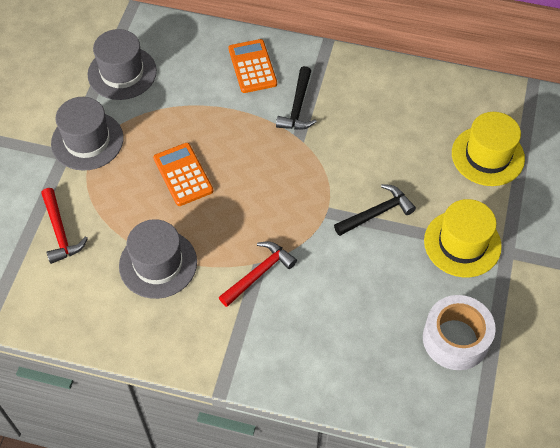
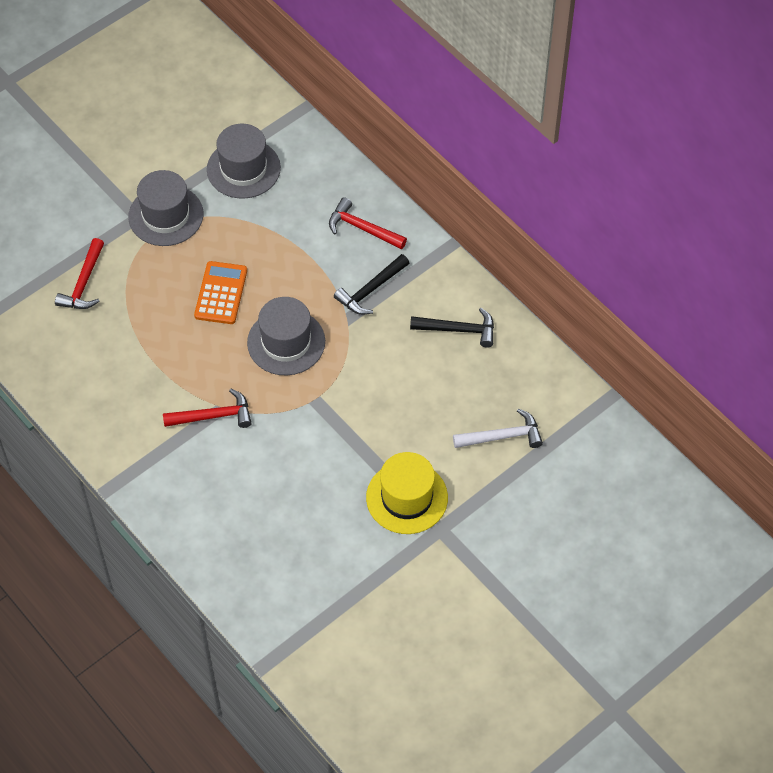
camera: 35 degrees right, 0 degrees up
(158, 264) = (139, 357): grey hat -> grey hat (286, 342)
(252, 66) = (362, 228): orange calculator -> red hammer
(376, 213) = (356, 426): black hammer -> black hammer (458, 330)
(455, 339) = (328, 570): white tape -> none
(487, 156) = (502, 436): yellow hat -> white hammer

